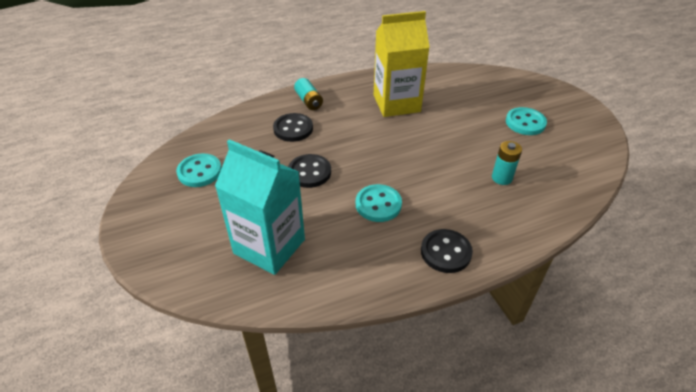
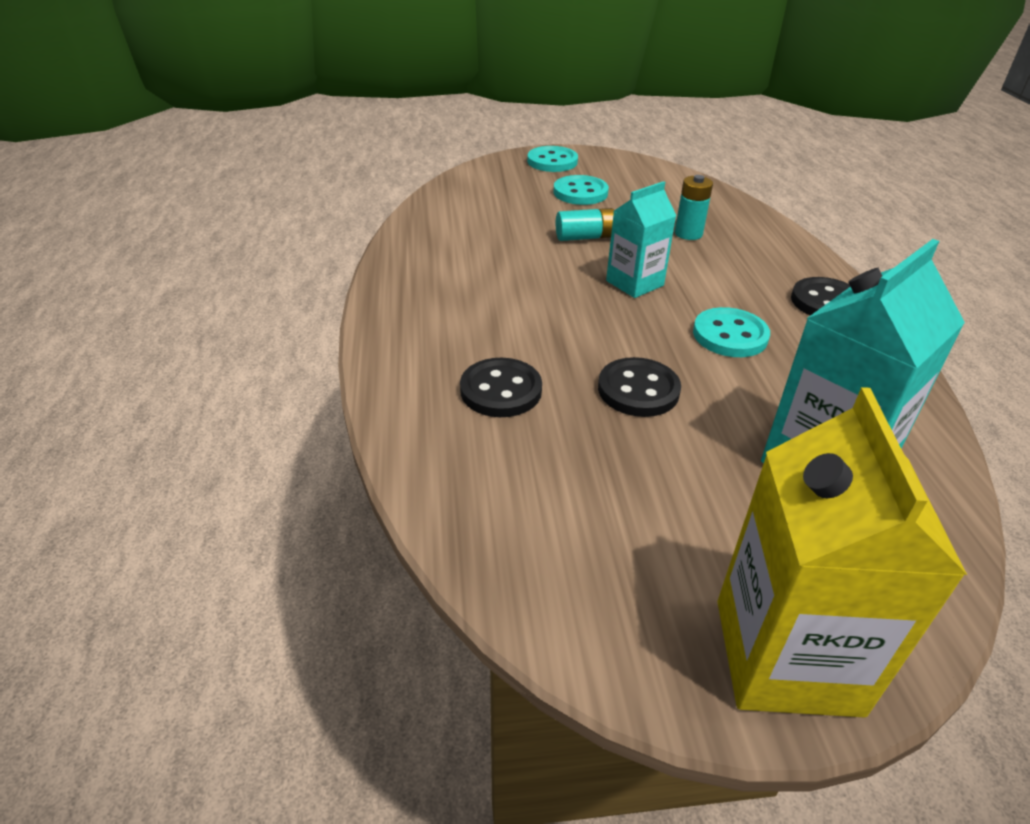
camera: 75 degrees left, 5 degrees down
(199, 172) = (598, 546): turquoise button -> turquoise button (552, 161)
(309, 101) = (418, 358): turquoise battery -> turquoise battery (585, 237)
(396, 103) = (482, 271): yellow carton -> yellow carton (787, 656)
(417, 160) = (634, 283): none -> turquoise carton

